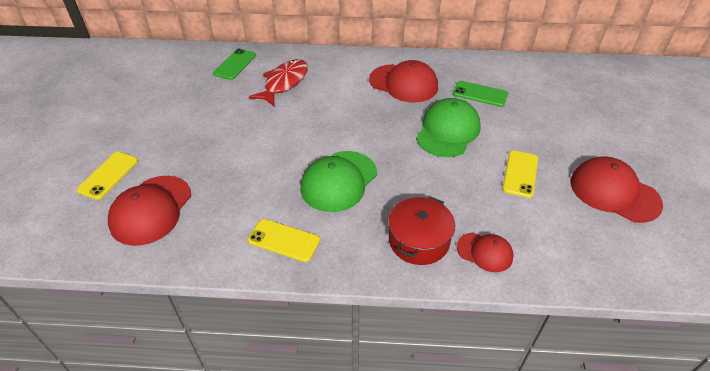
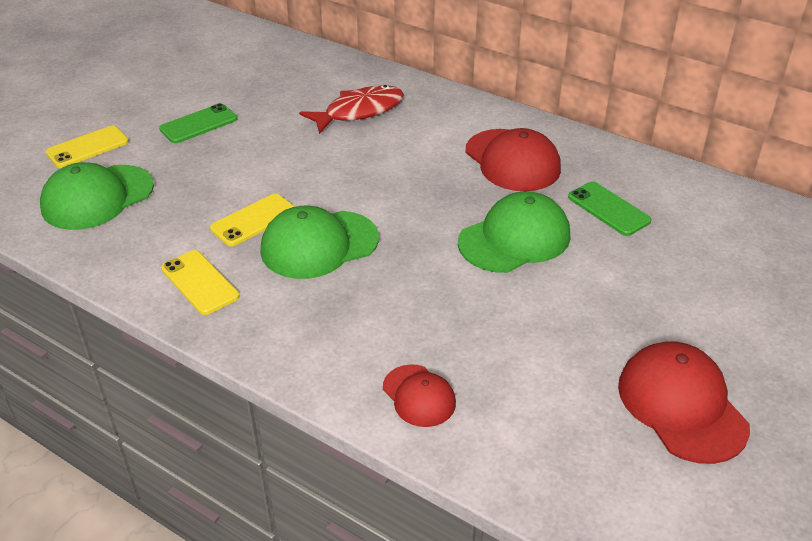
camera: 30 degrees right, 5 degrees down
(151, 210) = (97, 197): red cap -> green cap
(235, 64) = (321, 72): green phone -> green phone (198, 124)
(419, 240) = (350, 348): red pot -> none
(520, 174) = (563, 327): yellow phone -> yellow phone (254, 220)

